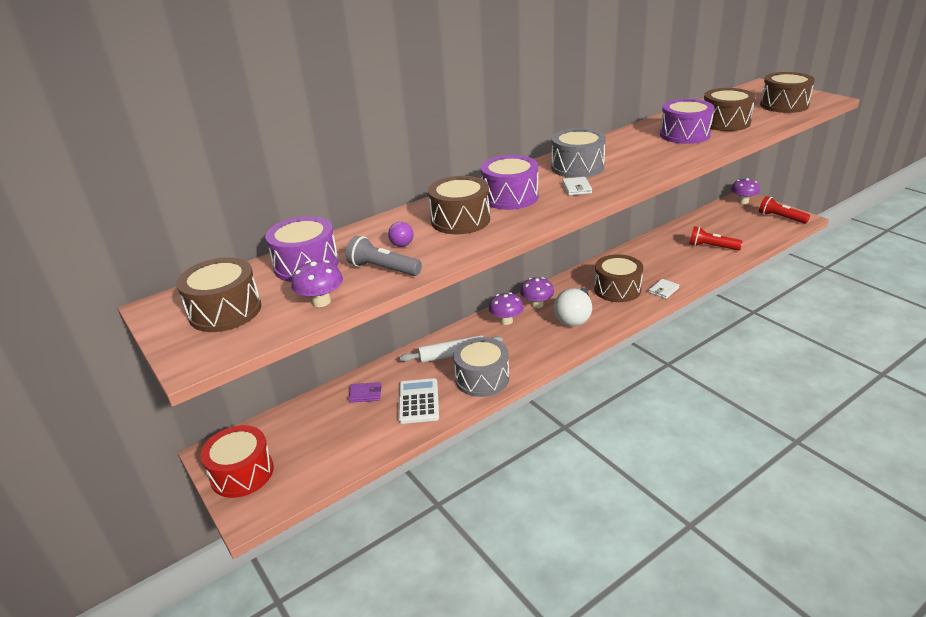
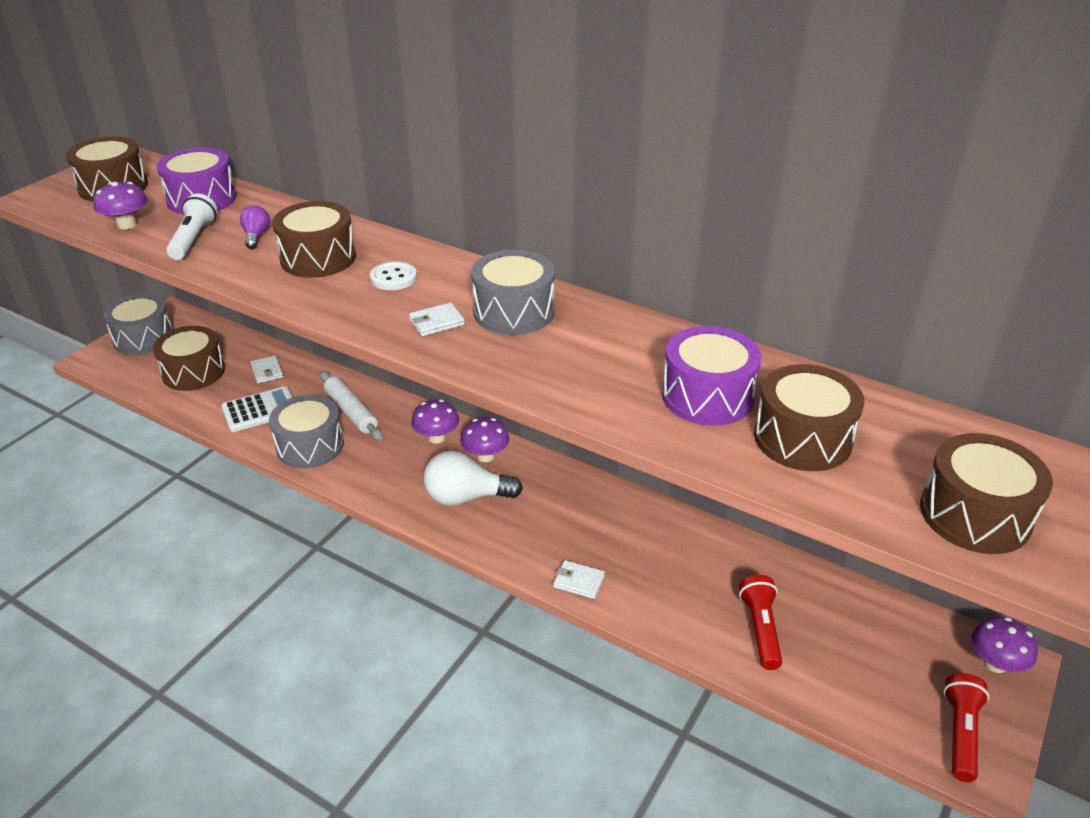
camera: 65 degrees right, 5 degrees up
(242, 473) = (143, 338): red drum -> grey drum
(365, 394) = (267, 371): purple wallet -> white wallet
(383, 269) = (193, 239): grey flashlight -> white flashlight
(403, 242) = (256, 236): purple light bulb -> purple light bulb turned 105 degrees clockwise
(510, 197) = (393, 278): purple drum -> white button
(617, 289) = (559, 528): brown drum -> brown drum (193, 372)

